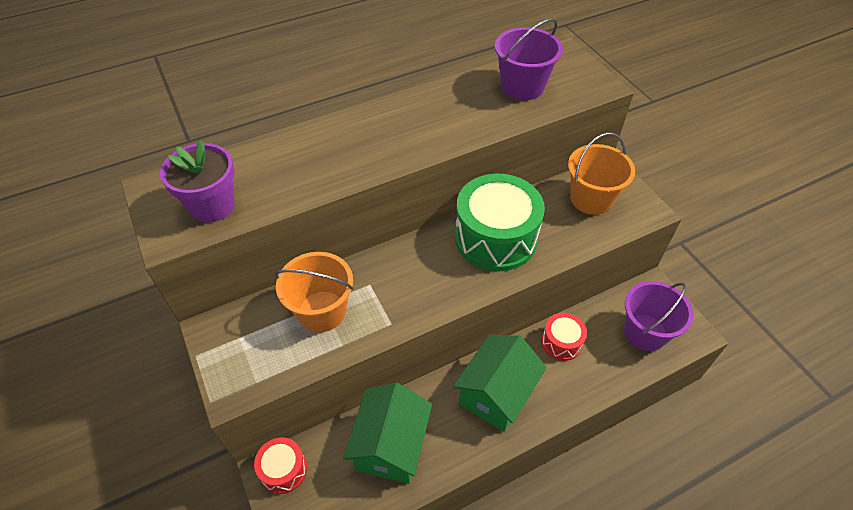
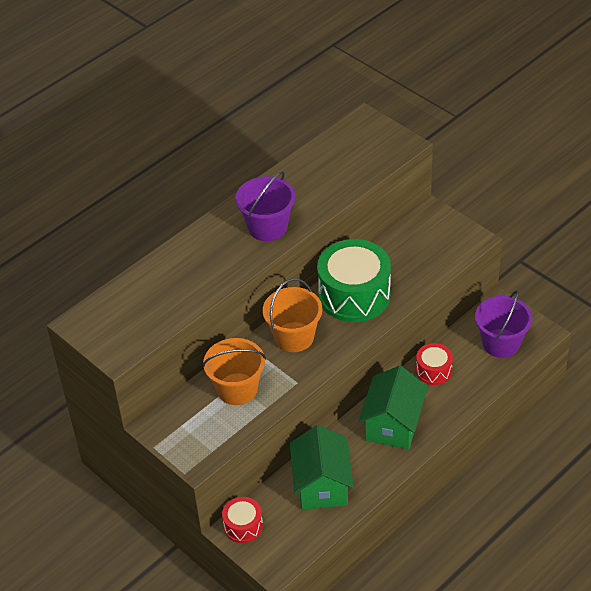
camera: 15 degrees left, 5 degrees down
(212, 206) = (136, 324): purple flower pot -> none
(522, 86) = (339, 161): purple bucket -> purple bucket (267, 227)
(591, 199) = (423, 241): orange bucket -> orange bucket (294, 337)

